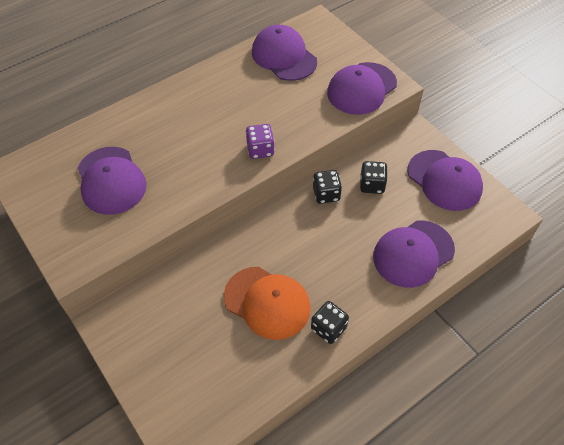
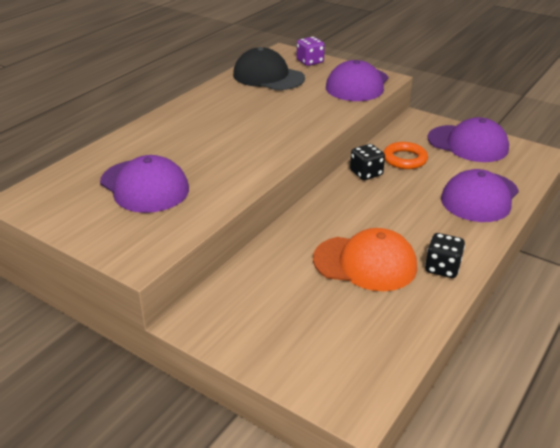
camera: 20 degrees left, 20 degrees down
(260, 150) = (291, 137): purple dice -> purple dice (310, 62)
(284, 56) = (268, 76): purple cap -> black cap
(372, 185) = (404, 159): black dice -> orange ring

